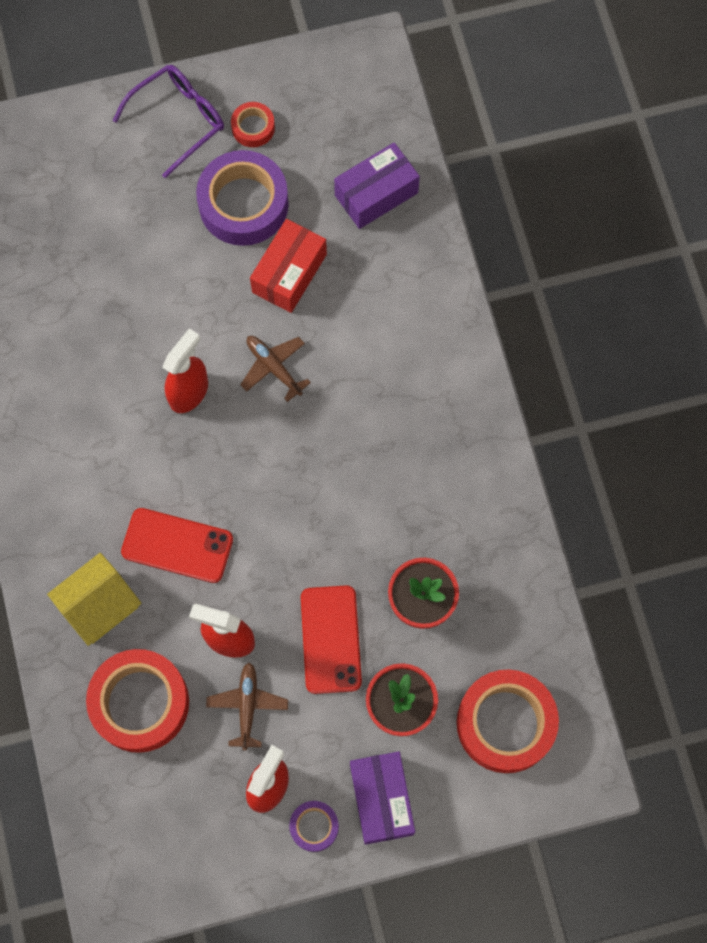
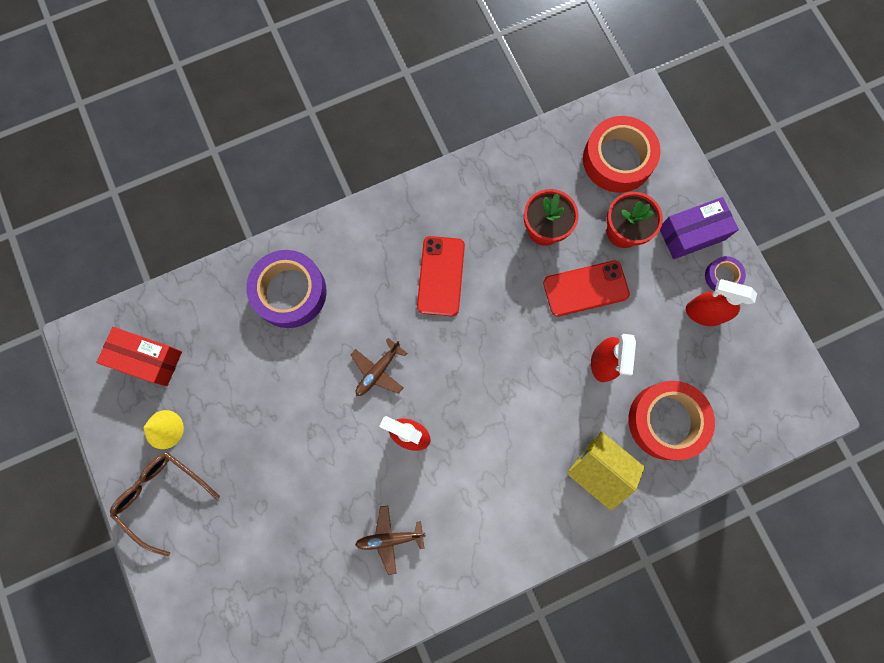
camera: 100 degrees left, 5 degrees up
(177, 545) = (538, 418): red phone -> red phone (441, 276)
(178, 120) = (162, 496): purple glasses -> brown glasses
(243, 204) = (236, 423): purple tape -> purple tape (290, 292)
(247, 706) = (649, 340): brown plane -> brown plane (389, 538)
(253, 128) = (164, 429): red tape -> yellow cone
(289, 273) = (294, 374): red box -> red box (147, 359)
(376, 194) = (215, 316): purple box -> none

